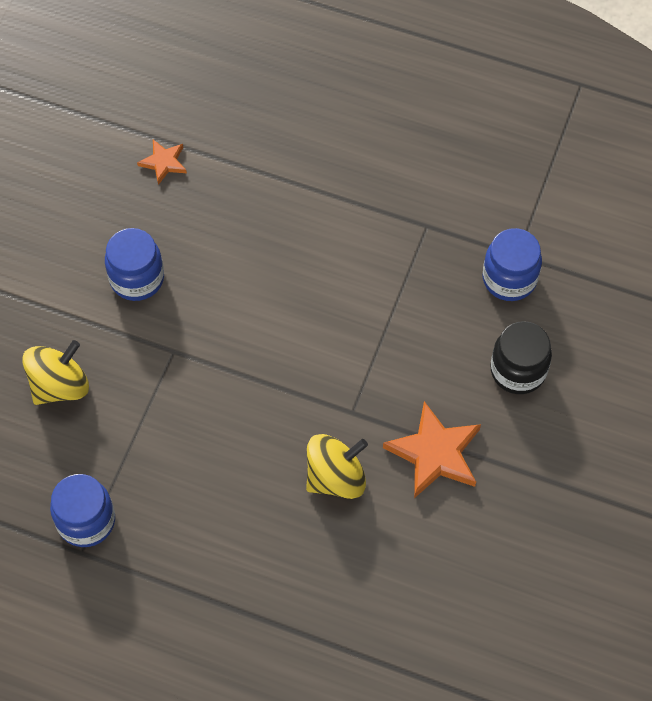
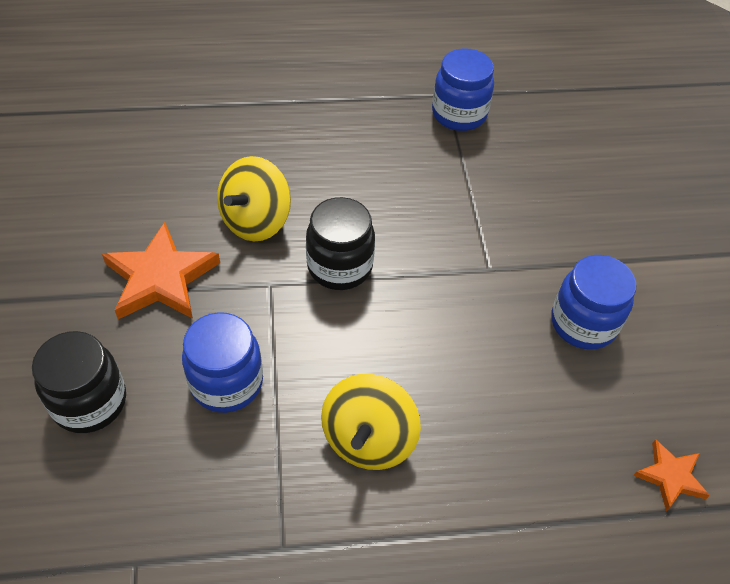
camera: 150 degrees right, 10 degrees down
(59, 385) = (569, 199): yellow spinning top -> yellow spinning top (368, 439)
(289, 403) = (339, 266): none -> black jar
(509, 279) = (136, 520): blue jar -> blue jar (226, 382)

